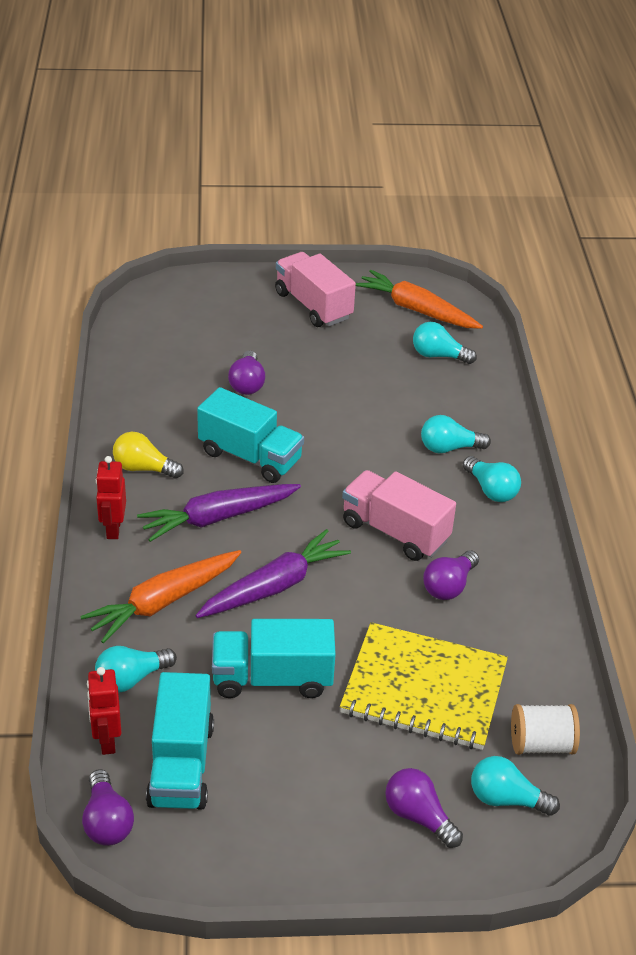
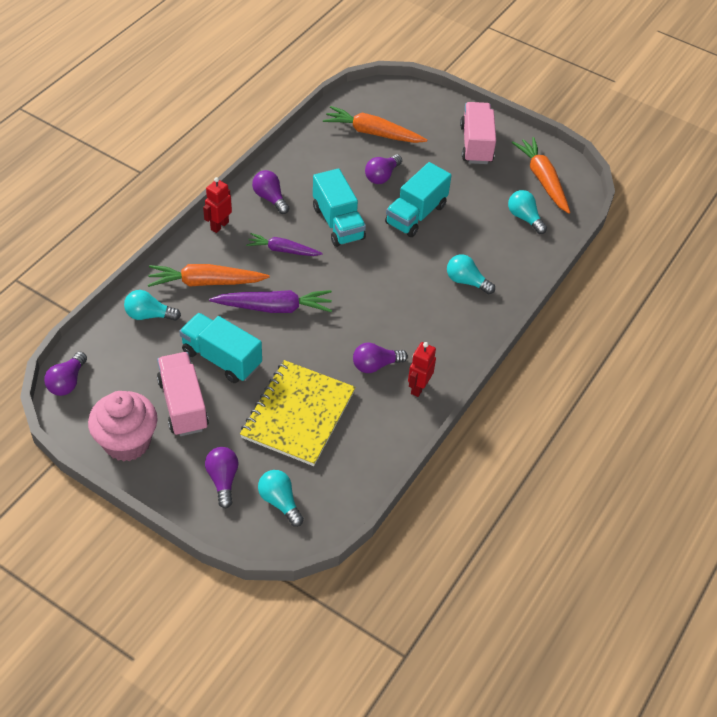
camera: 35 degrees right, 10 degrees up
(107, 741) = (106, 341): red robot -> red robot (418, 387)
(143, 468) = (270, 198): yellow light bulb -> purple light bulb
(181, 764) = (130, 375): turquoise truck -> turquoise truck (416, 214)
(190, 343) = (373, 133): none -> orange carrot
(218, 517) = (283, 250): purple carrot -> purple carrot, size x0.65
(259, 846) = (127, 442): none -> pink cupcake
(395, 531) = (377, 315): pink truck -> pink truck (183, 405)
(424, 688) = (298, 414): yellow notebook -> yellow notebook turned 60 degrees clockwise
(491, 490) = (465, 322): turquoise light bulb -> none
(541, 744) = (332, 485): white spool -> none

